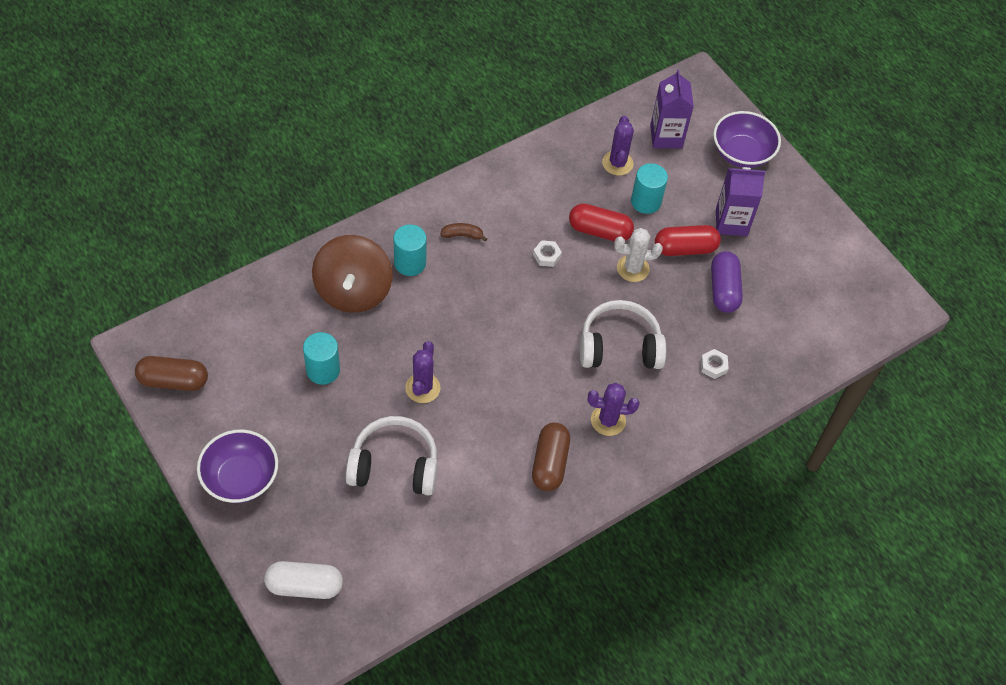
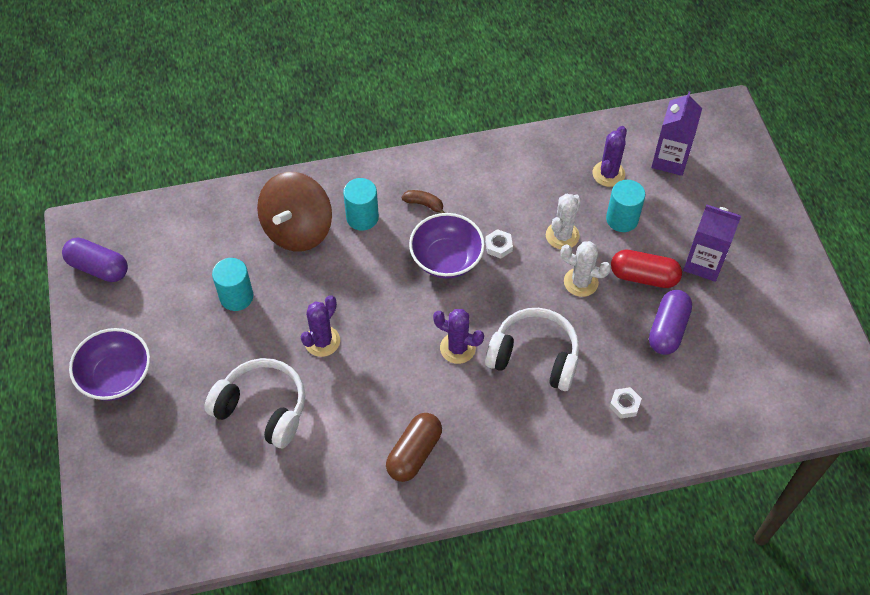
camera: 25 degrees right, 0 degrees up
(173, 381) = (98, 267): brown capsule -> purple capsule
(304, 586) = (128, 499): white capsule -> none
(599, 231) = (562, 236): red capsule -> white cactus
(608, 420) = (491, 428): purple cactus -> purple cactus (457, 348)
(742, 153) = (743, 196): purple bowl -> purple bowl (446, 259)

